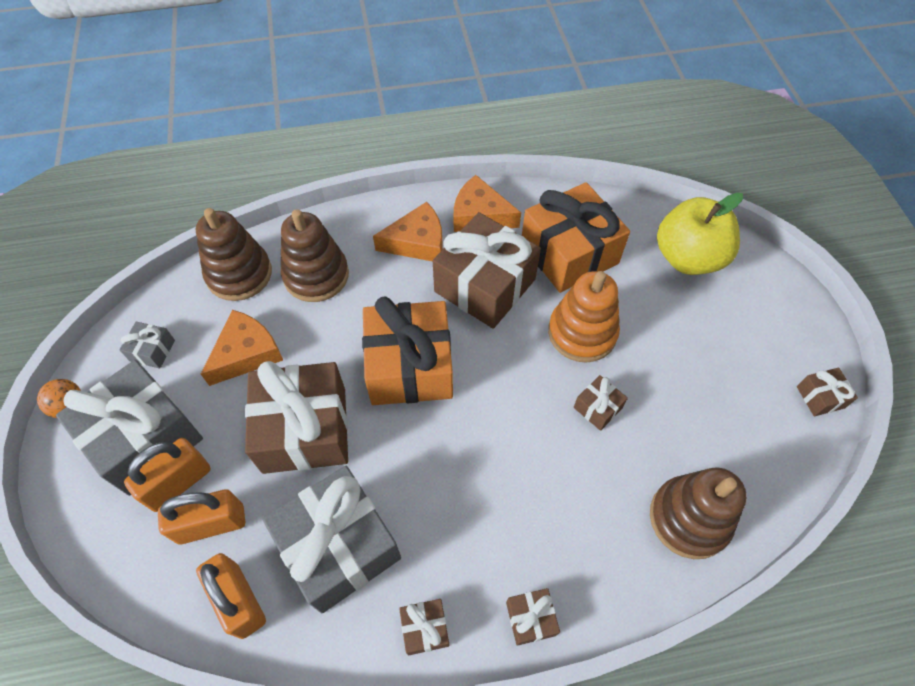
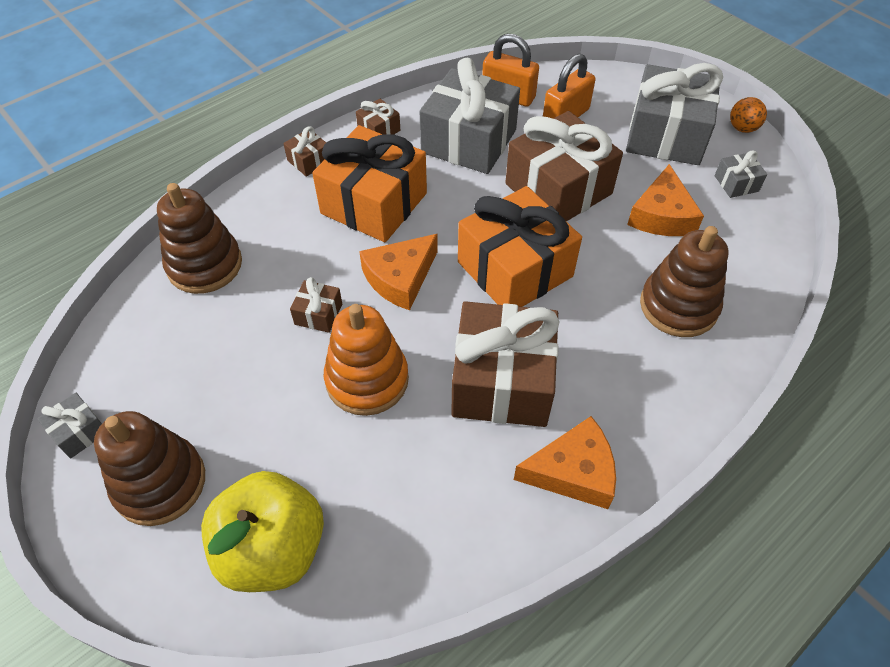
camera: 150 degrees right, 5 degrees down
(178, 483) = (612, 125): orange padlock -> none
(239, 274) = (748, 272): brown stacking toy -> brown stacking toy (160, 483)
(417, 242) = (614, 395): orange cheese -> orange cheese (400, 278)
(569, 253) = (431, 474): orange gift -> orange gift (374, 203)
(820, 397) = (79, 432): brown gift -> grey gift

